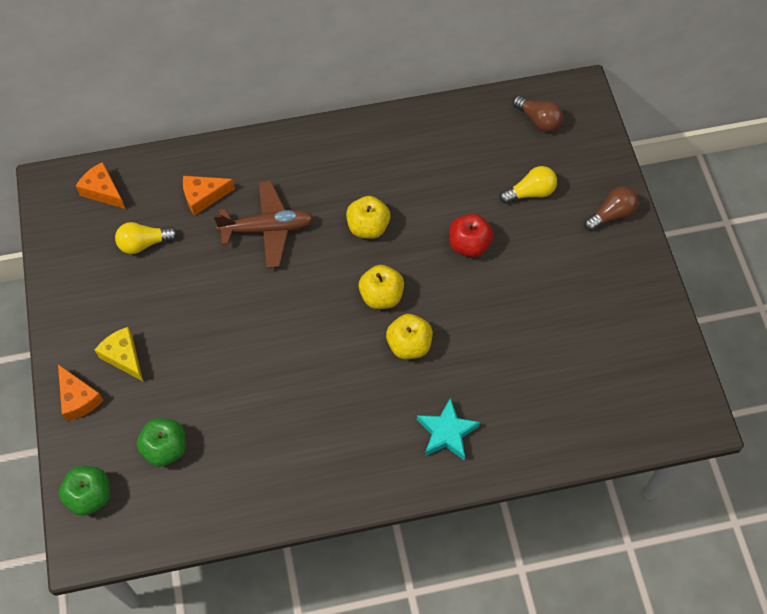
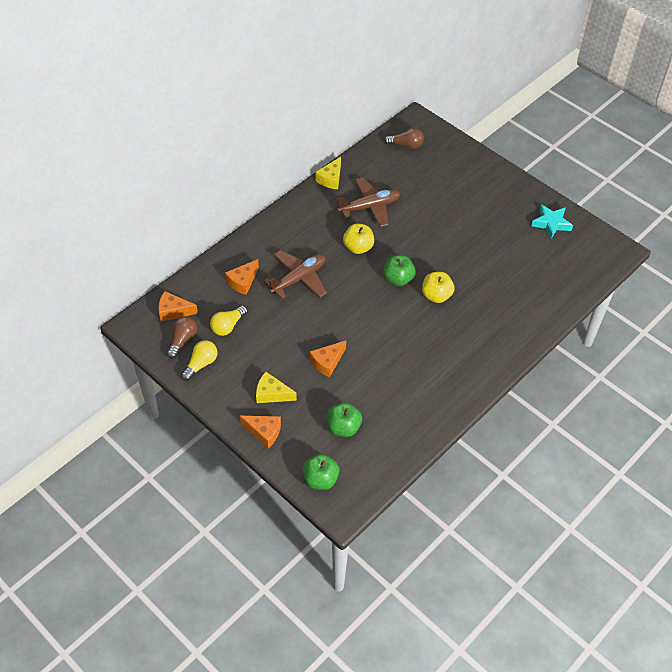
camera: 35 degrees left, 10 degrees down
(214, 355) = (327, 362): none -> orange cheese
(381, 296) = (398, 279): yellow apple -> green apple
(409, 118) = (331, 179): none -> yellow cheese
(425, 181) = (369, 207): none -> brown plane
(446, 432) = (496, 328): turquoise star -> turquoise star (551, 223)
(469, 245) = (424, 227): red apple -> none
(530, 192) = (434, 184): yellow light bulb -> yellow light bulb (201, 364)
(611, 214) = (487, 173): brown light bulb -> brown light bulb (182, 341)

